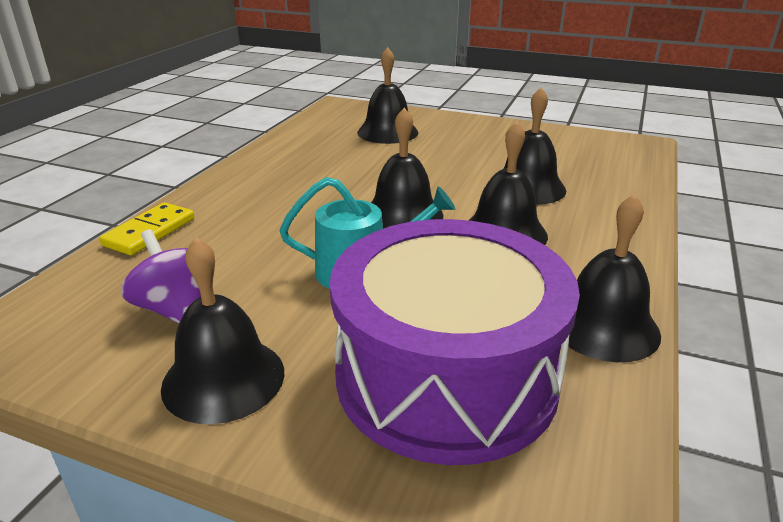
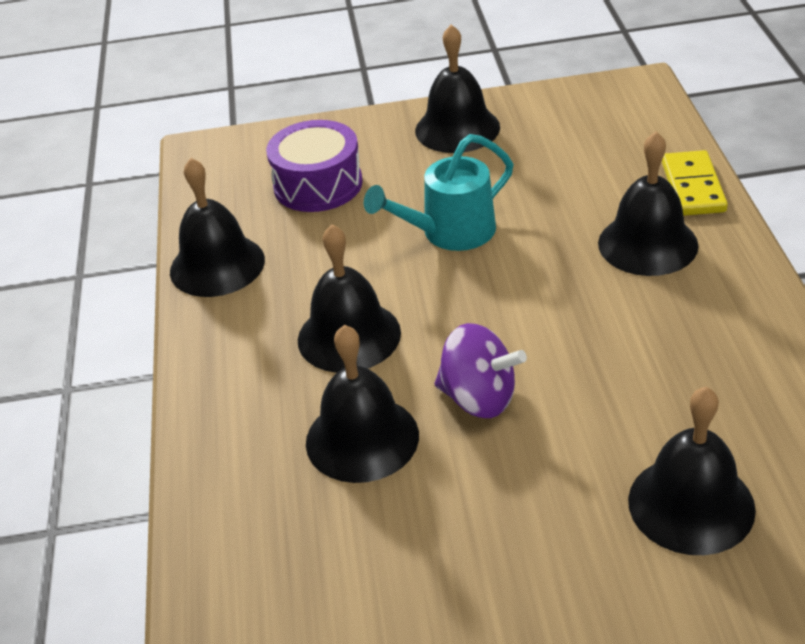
camera: 155 degrees right, 10 degrees up
(175, 309) = (553, 146): purple spinning top -> purple spinning top (479, 398)
(403, 215) = (478, 315): black bell -> black bell (647, 244)
(446, 375) = (318, 185): purple drum -> purple drum, size x0.54

